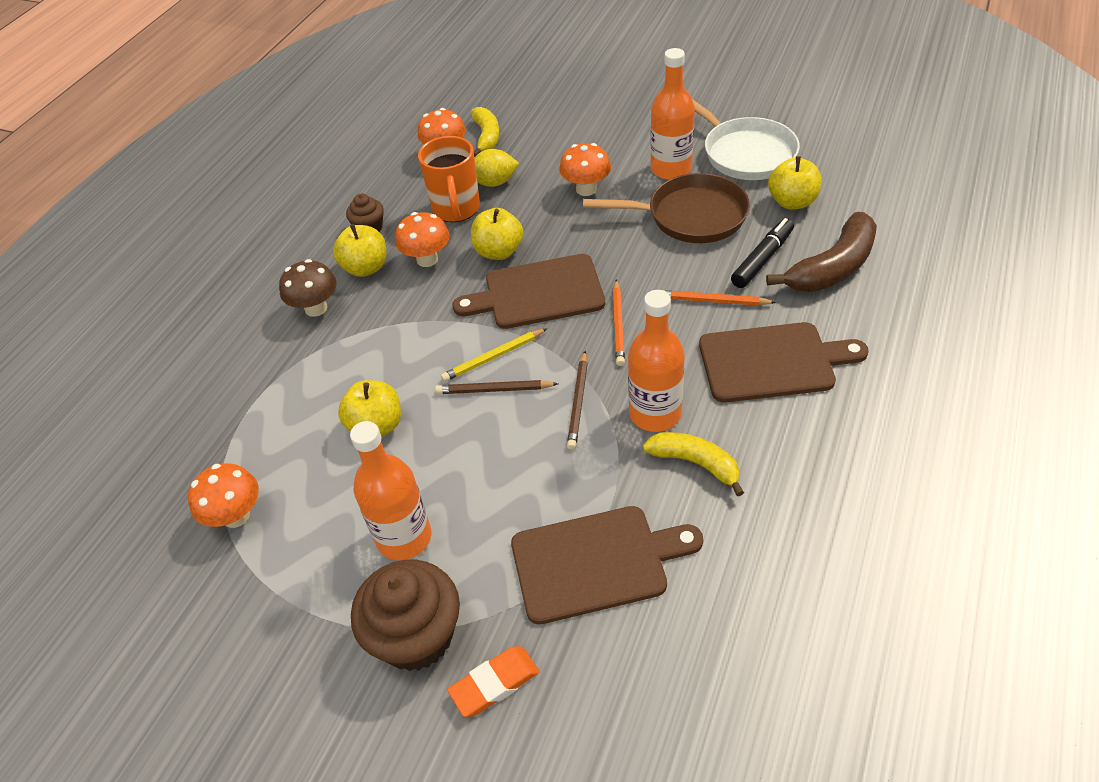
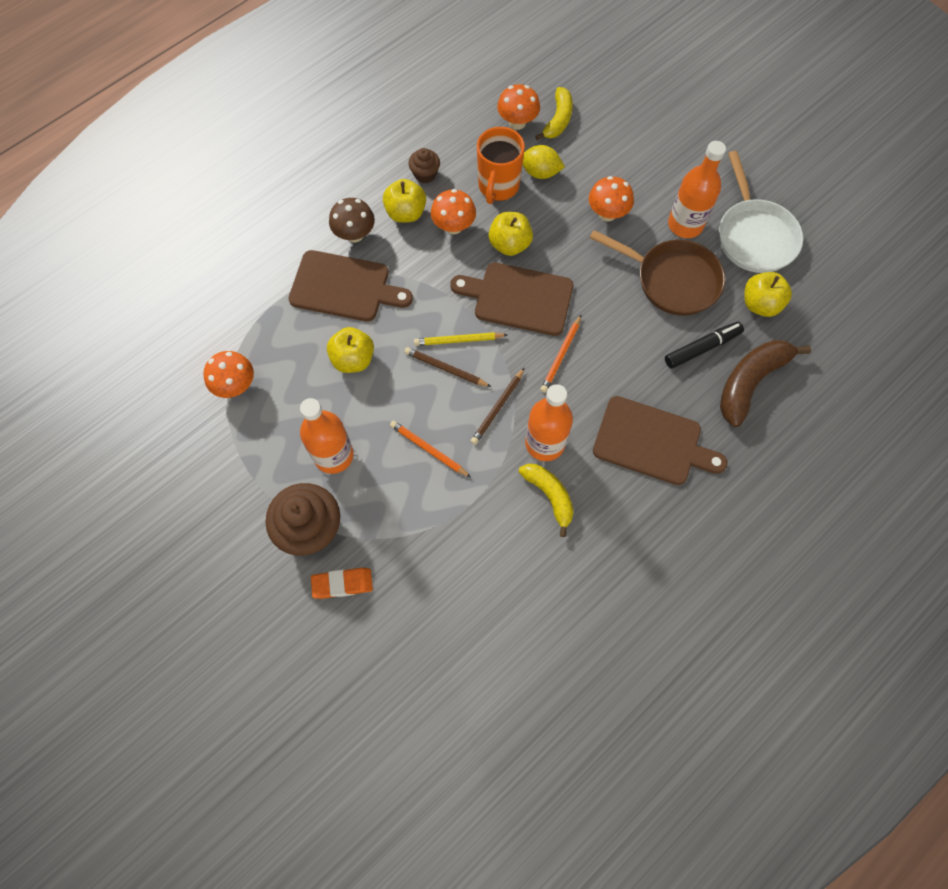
camera: 20 degrees right, 20 degrees up
(595, 563) = (444, 535): brown cutting board -> brown cutting board (344, 287)
(713, 301) = (642, 368): orange pencil -> orange pencil (428, 449)
(833, 268) = (750, 382): brown banana -> brown banana turned 150 degrees clockwise

